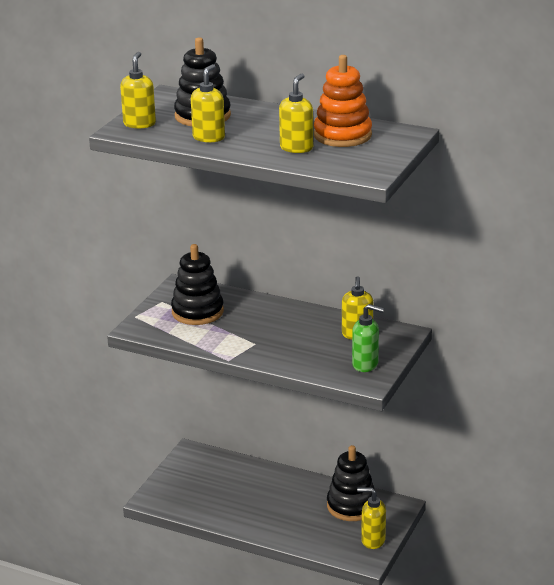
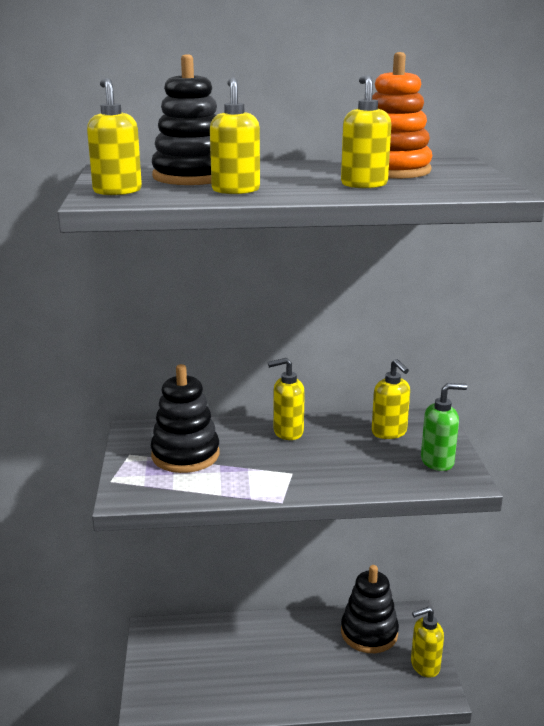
camera: 30 degrees left, 5 degrees down
(283, 314) = (287, 432): none -> yellow soap dispenser

